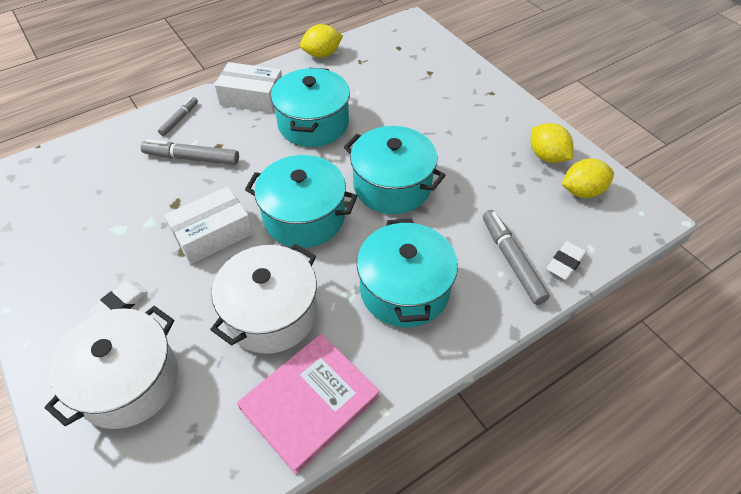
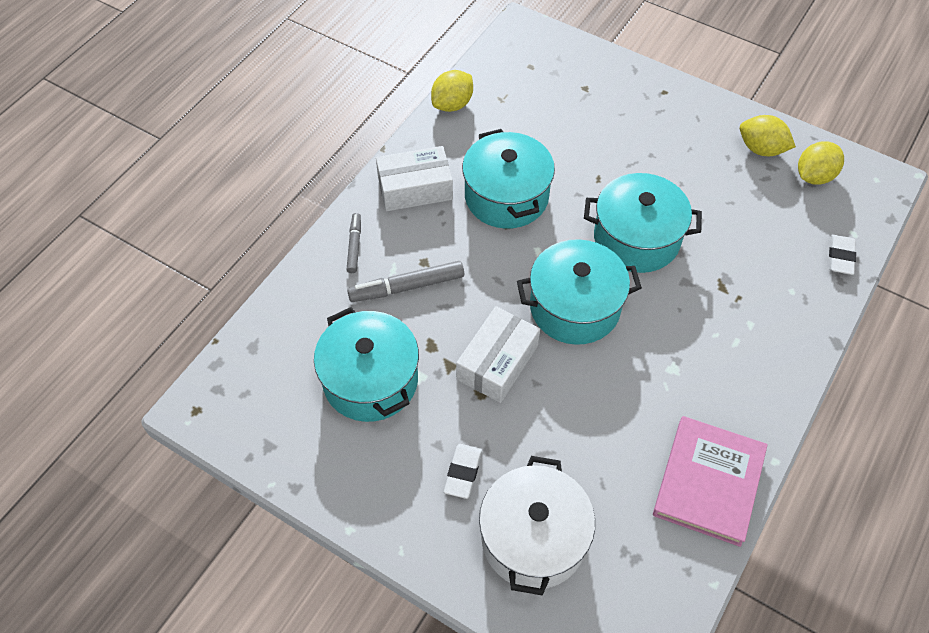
camera: 25 degrees left, 5 degrees up
(271, 313) = (615, 417): white pot -> none
(404, 289) = (719, 342): turquoise pot -> turquoise pot (370, 380)
(512, 260) = (794, 274): grey marker -> none

